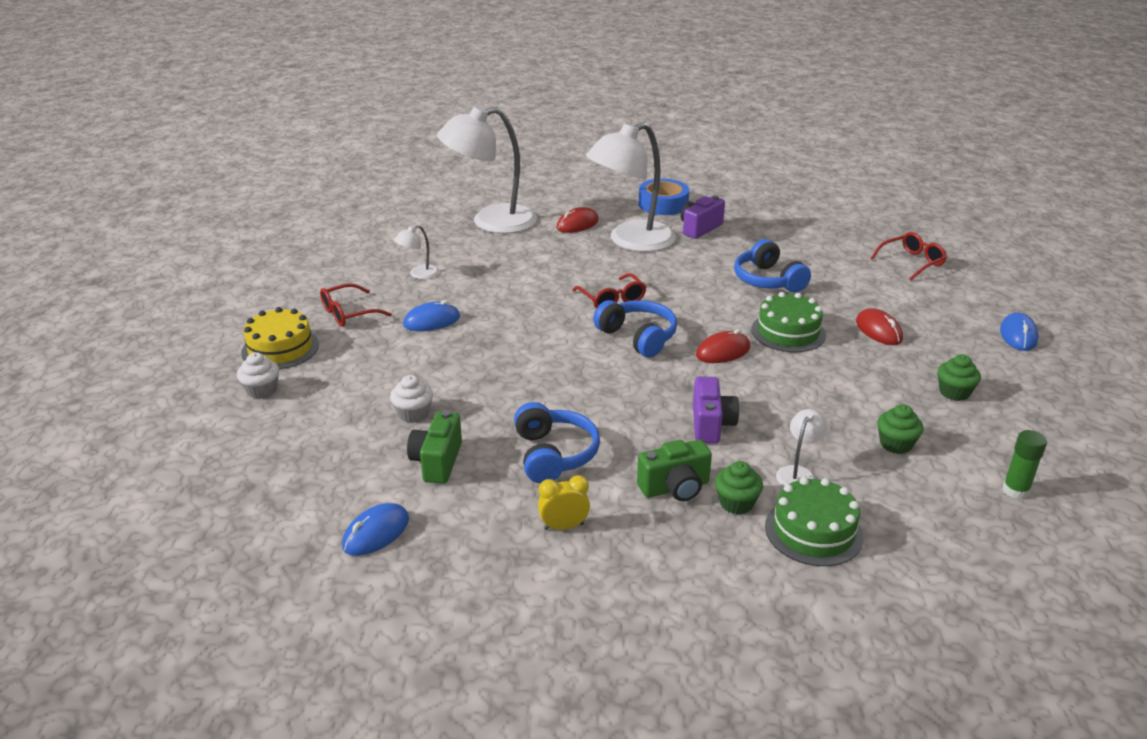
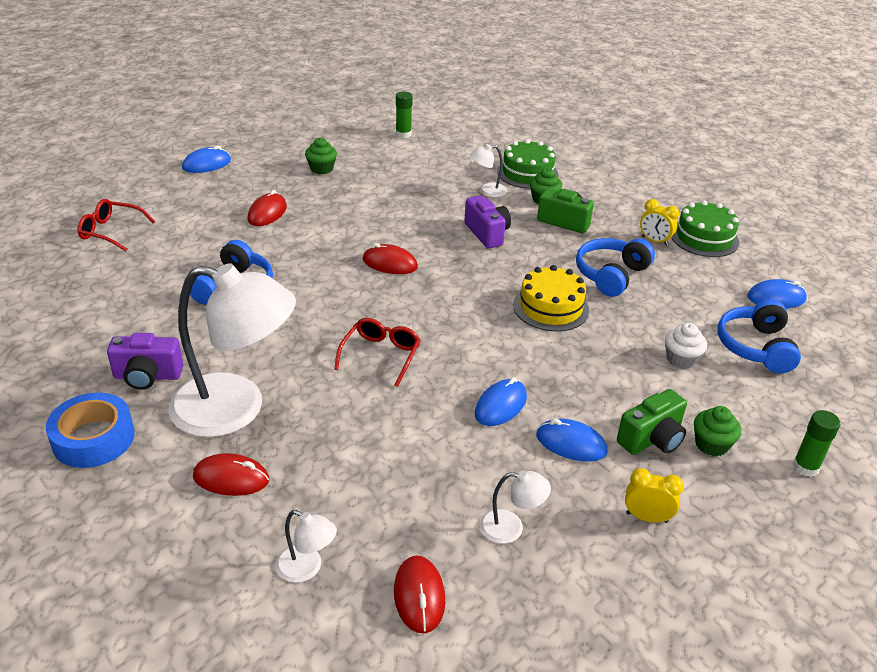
camera: 135 degrees left, 5 degrees up
(262, 390) = (805, 467): white cupcake -> green glue stick
(280, 348) = (759, 513): yellow cake -> yellow cake (551, 307)
(349, 313) = (646, 517): red glasses -> yellow clock
(430, 238) = (419, 596): none -> red mouse
(437, 462) = (696, 315): green camera -> green camera (652, 439)
(491, 222) = (307, 568): white lamp -> white lamp, size x0.42
(500, 316) = (500, 406): none -> blue mouse
(638, 337) = (424, 310): blue headphones -> blue headphones (756, 347)
(711, 425) = (487, 234): purple camera -> purple camera turned 105 degrees clockwise
(788, 332) = (320, 247): green cake -> green cake (704, 238)
(896, 444) = (410, 172): green cupcake -> green cupcake (711, 444)

